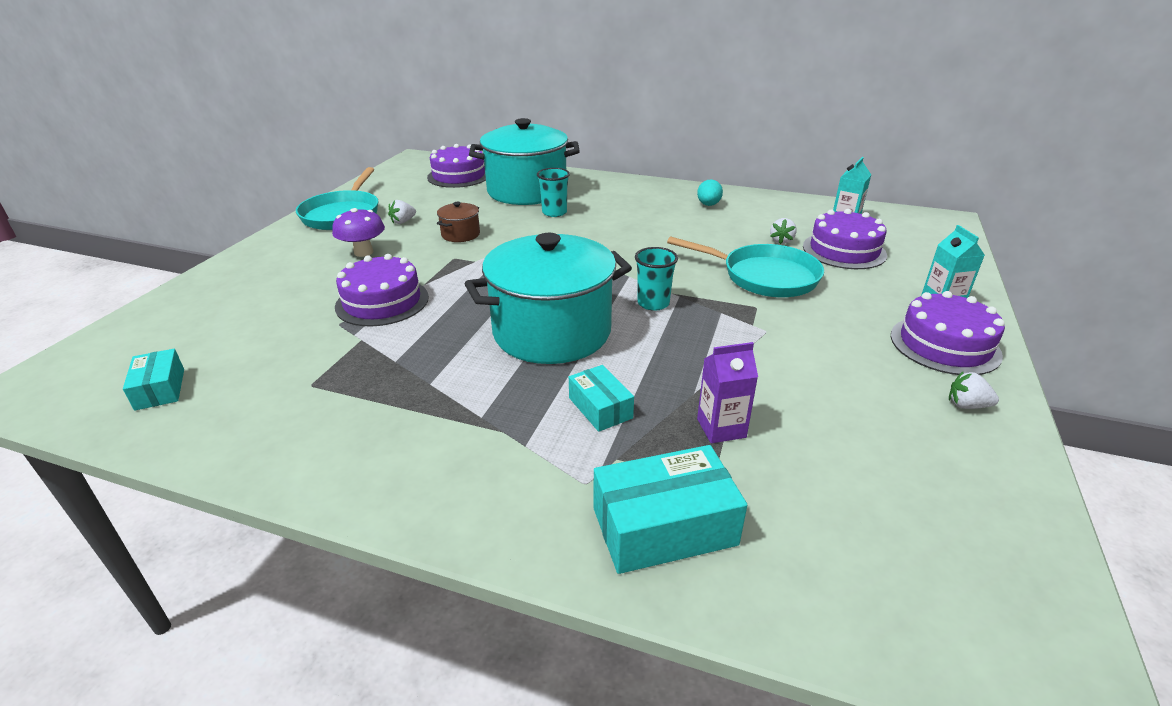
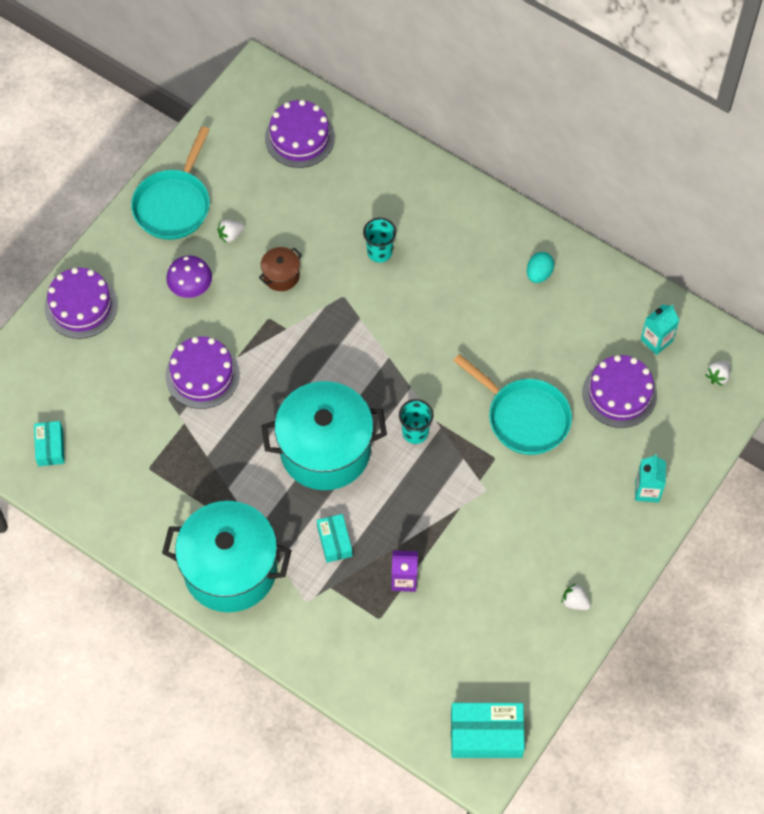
camera: 15 degrees right, 30 degrees up
(527, 191) = (364, 195): turquoise pot -> turquoise pot (230, 569)
(664, 526) = (339, 642): turquoise box -> turquoise box (486, 735)
(781, 241) = (572, 362): white strawberry -> white strawberry (717, 376)
(944, 345) = (608, 540): purple cake -> purple cake (81, 306)

